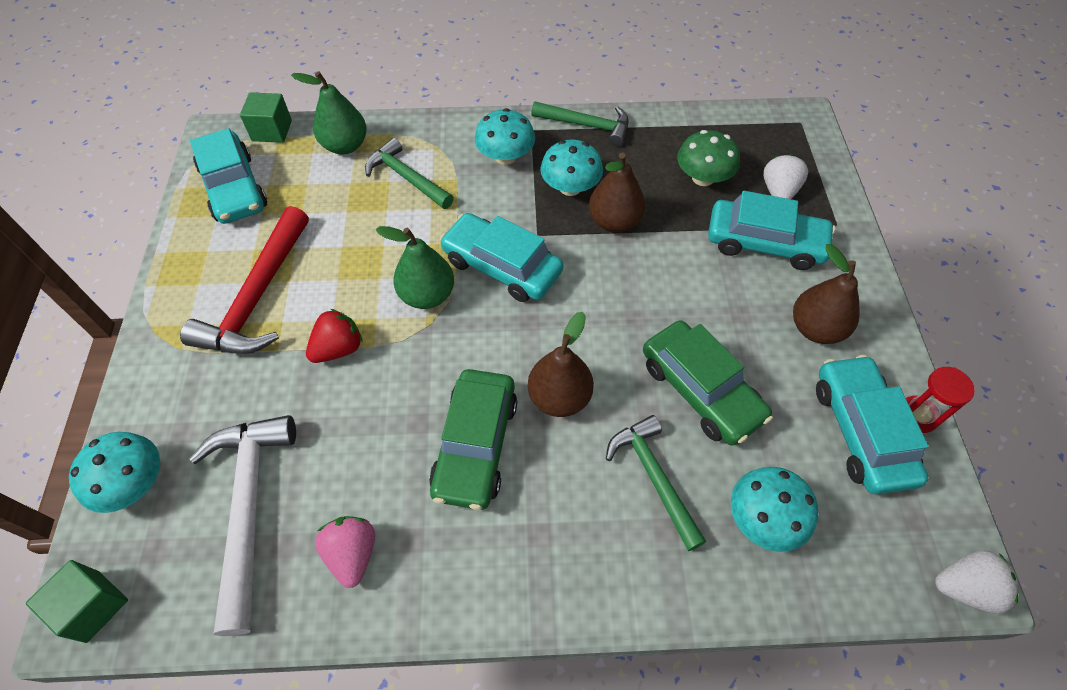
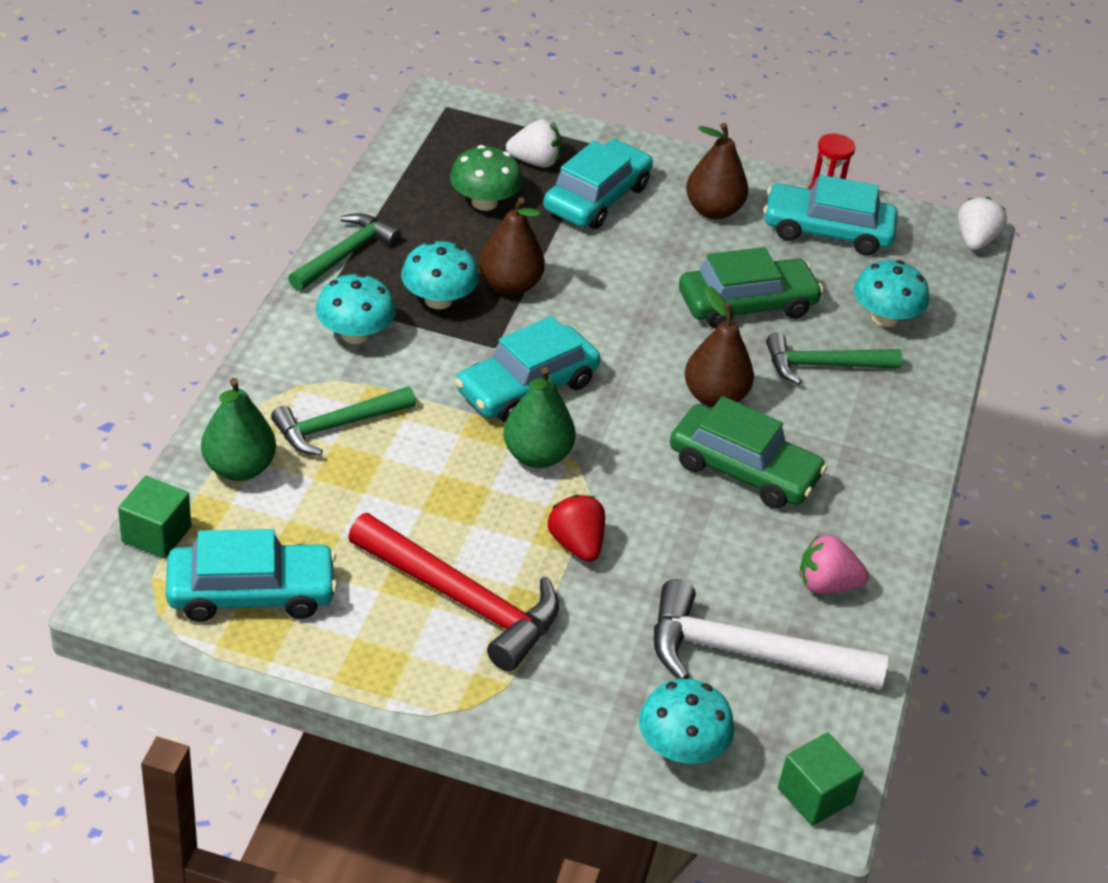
camera: 75 degrees left, 15 degrees down
(778, 192) = (535, 162): white strawberry -> white strawberry turned 150 degrees clockwise

